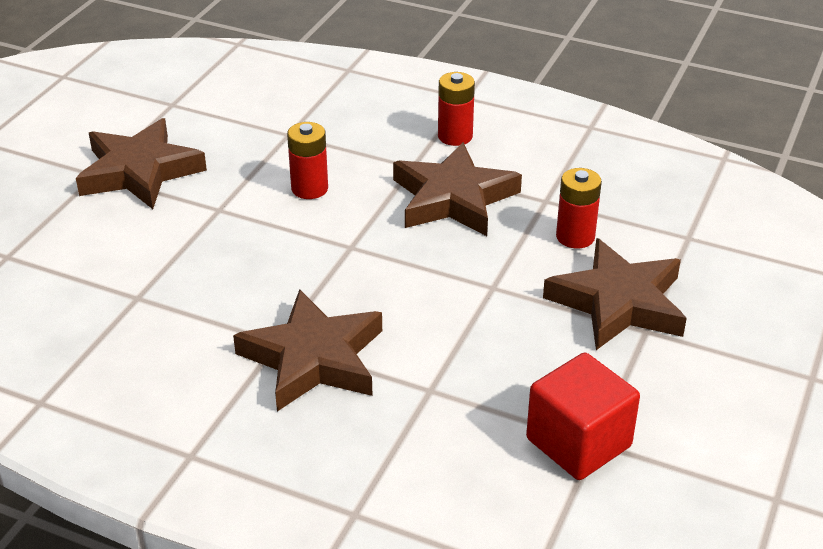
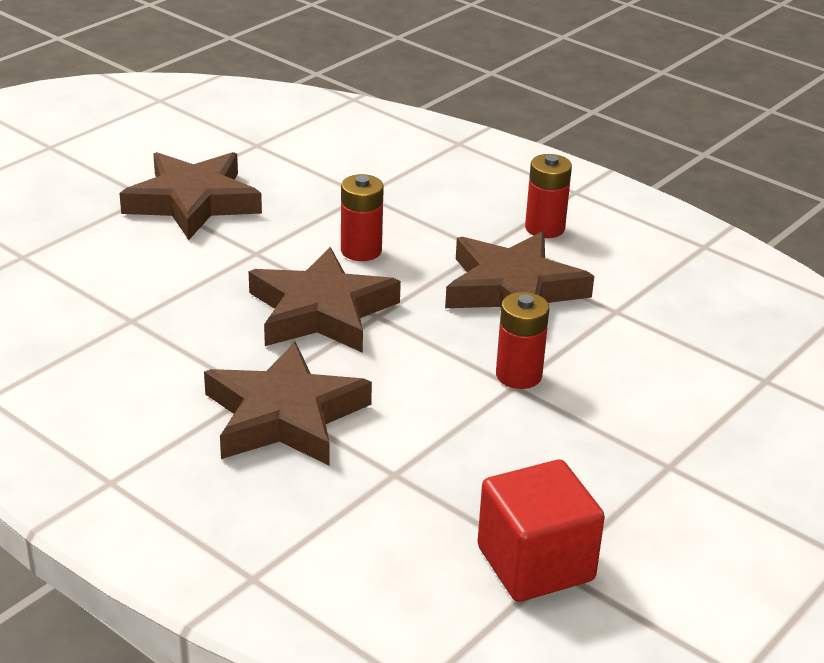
camera: 15 degrees right, 5 degrees down
(575, 237) = (632, 354): red battery -> red battery (518, 375)
(618, 302) = (651, 430): brown star -> brown star (321, 311)

